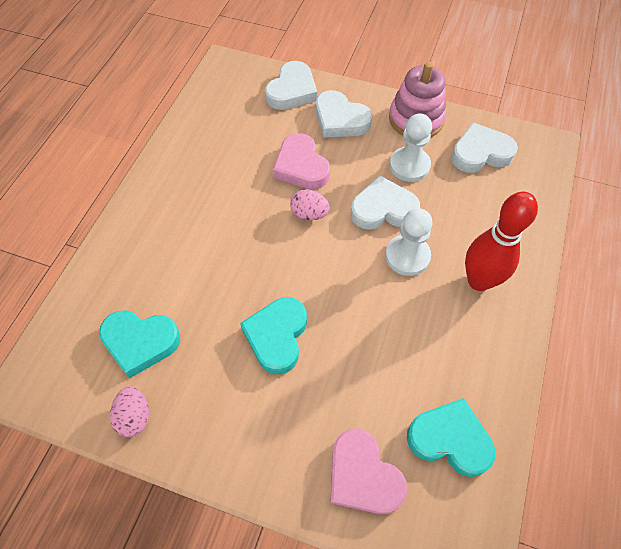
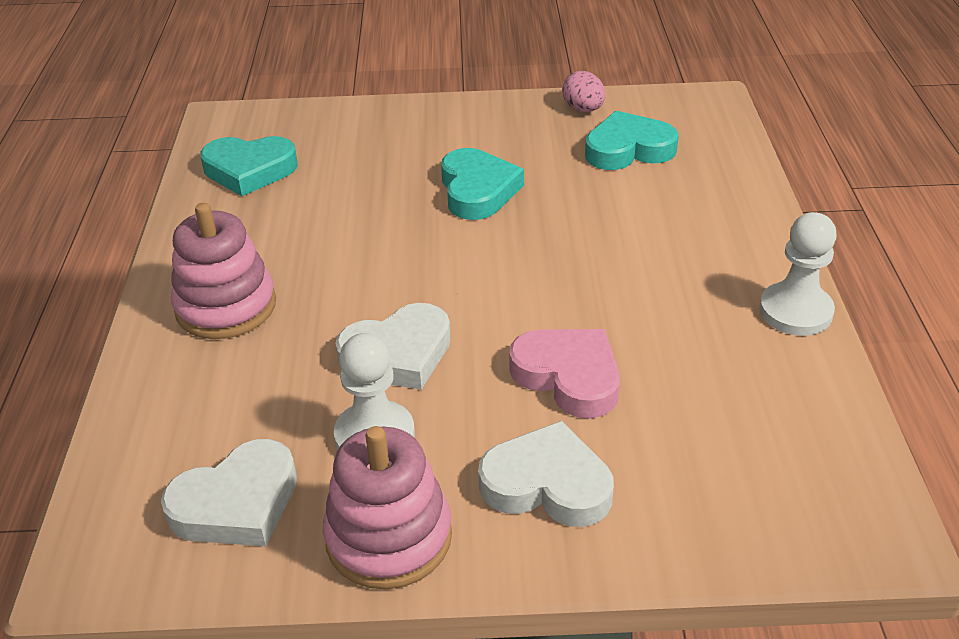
camera: 160 degrees right, 20 degrees down
(292, 91) = (686, 517): white heart -> none
(309, 214) = (513, 315): pink egg -> none
(363, 476) = (335, 131): pink heart -> none
(407, 256) = (340, 306): white pawn -> white pawn (795, 311)
(479, 281) = (226, 306): red bowling pin -> pink stacking toy

